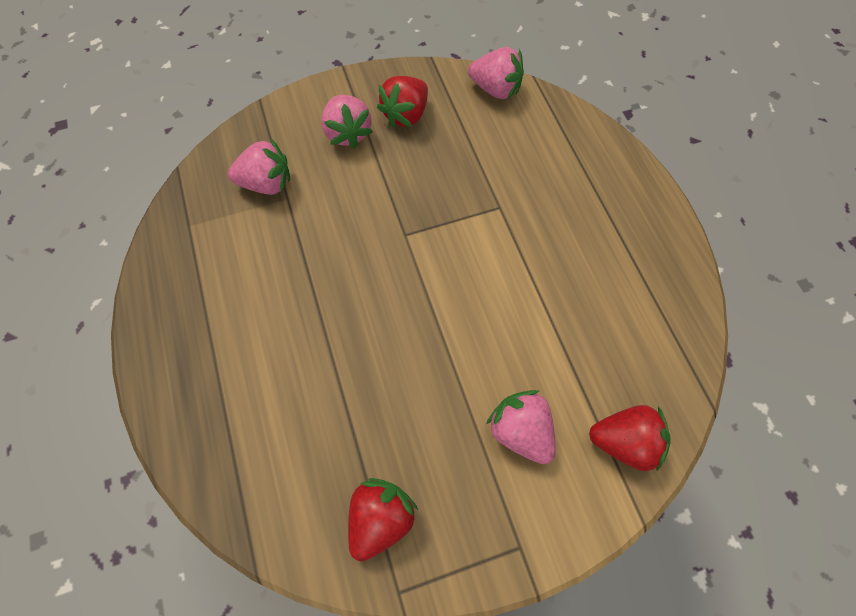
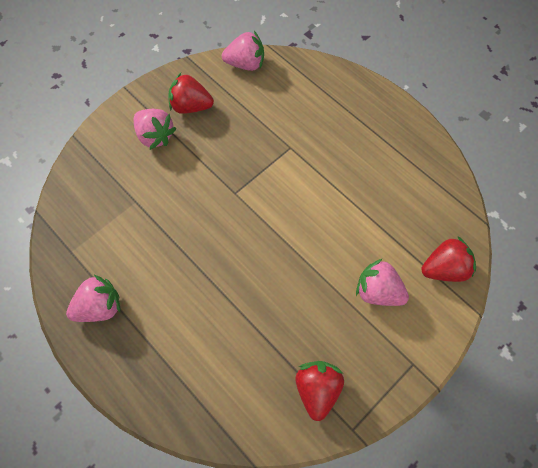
camera: 25 degrees left, 0 degrees up
(266, 183) = (114, 197): pink strawberry -> pink strawberry (100, 307)
(406, 115) = (191, 106): red strawberry -> red strawberry turned 90 degrees clockwise

